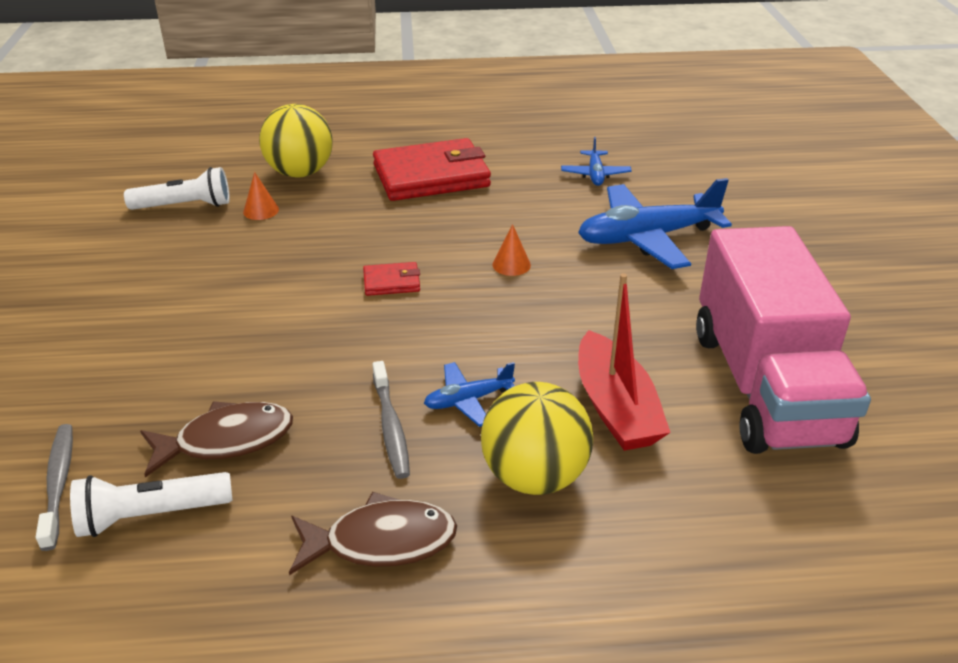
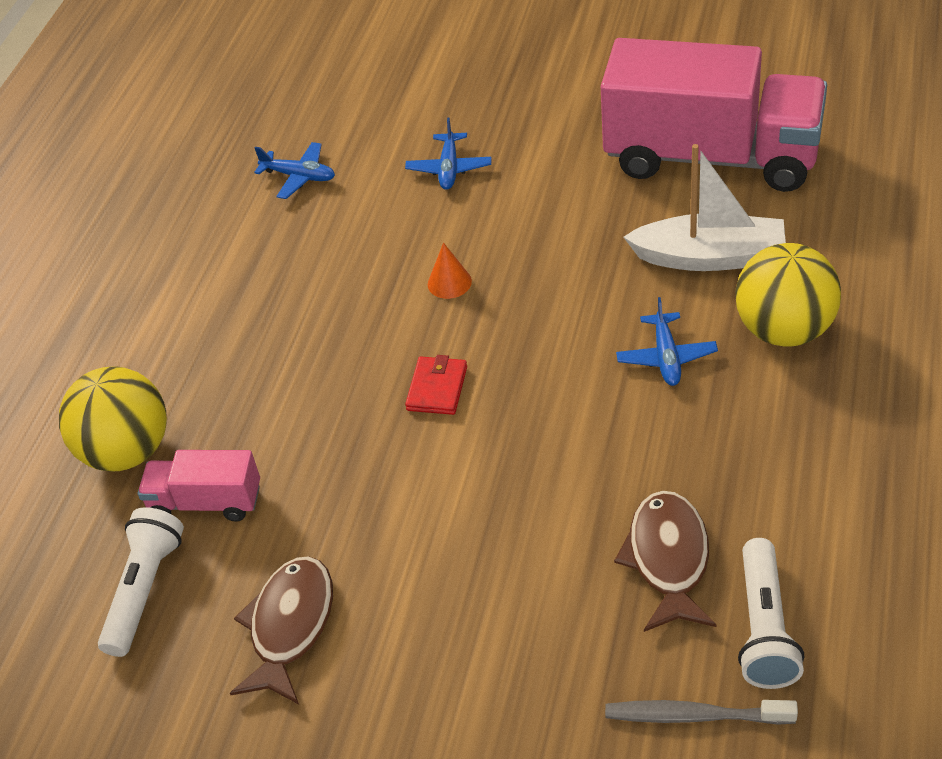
camera: 65 degrees left, 10 degrees up
(261, 210) = (206, 502): orange cone -> pink truck
(381, 542) = (840, 448): brown fish -> brown fish (290, 626)
(391, 427) = (687, 421): grey toothbrush -> none
(431, 176) = (217, 319): red wallet -> none
(615, 407) = (710, 257): red boat -> white boat
(647, 238) = (449, 168): blue plane -> blue plane, size x0.49

